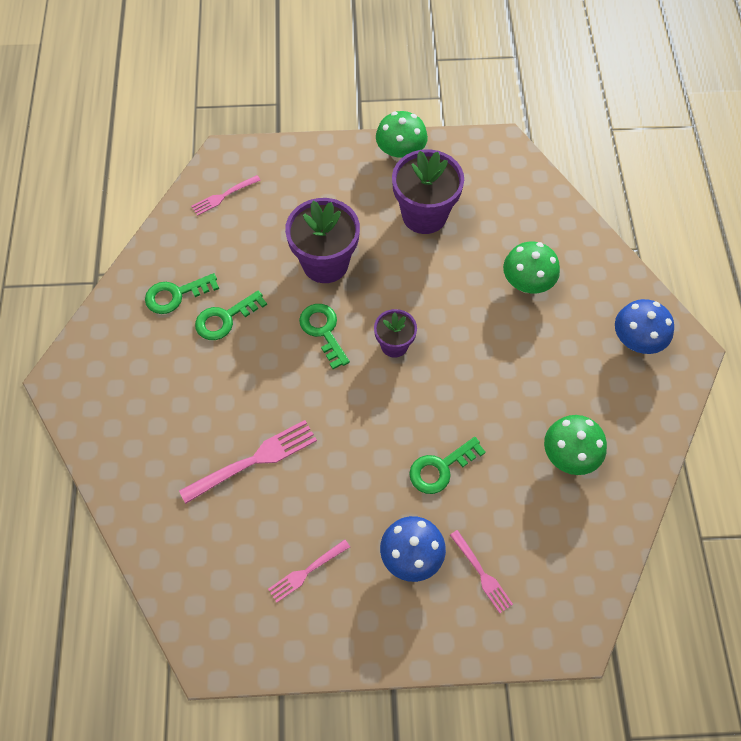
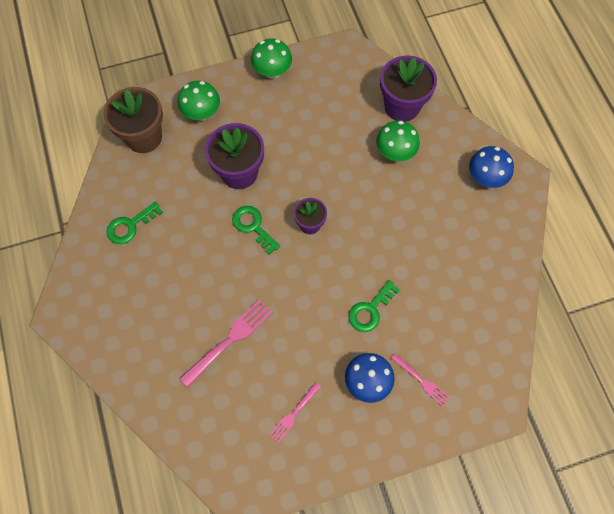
camera: 15 degrees left, 5 degrees up
(223, 196) = (144, 137): pink fork -> brown flower pot
(225, 319) = (174, 235): green key -> none
(424, 215) = (304, 117): purple flower pot -> purple flower pot (402, 106)
(569, 456) = (460, 277): green mushroom -> green mushroom (201, 113)

